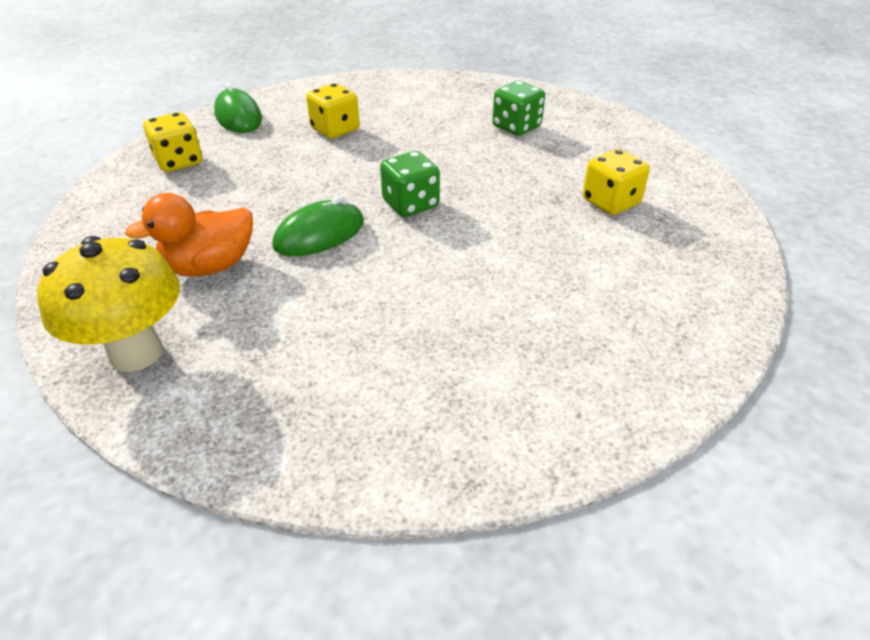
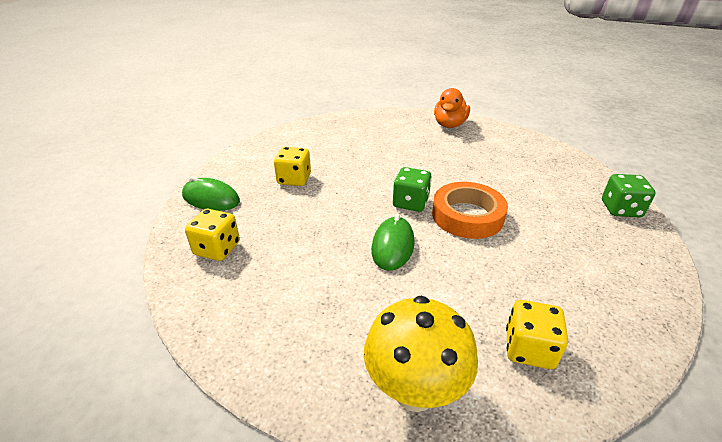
camera: 40 degrees left, 5 degrees down
(209, 266) = (362, 304): orange duck -> orange duck (449, 125)
(450, 247) = (467, 216): none -> orange tape
(516, 127) = (392, 137): green dice -> green dice (620, 209)
(610, 202) = (493, 157): yellow dice -> yellow dice (529, 349)

